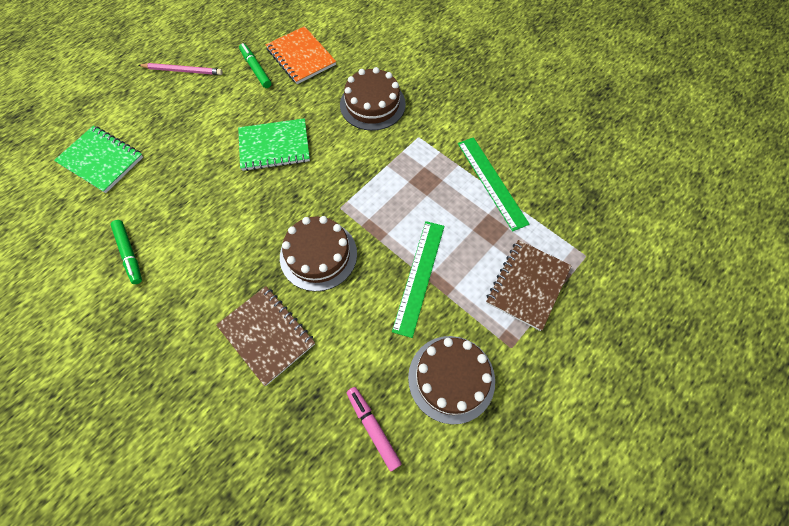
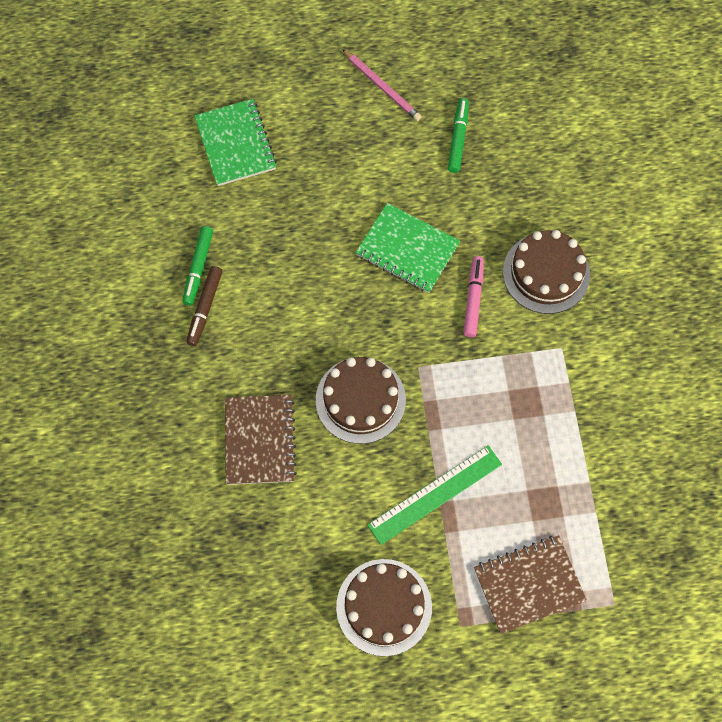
camera: 40 degrees right, 5 degrees up
(155, 276) = (205, 308): none -> brown marker
(301, 57) = (517, 156): orange notebook -> none
(373, 428) = (285, 591): pink marker -> pink marker (473, 299)
(491, 182) = (591, 456): green ruler -> none

